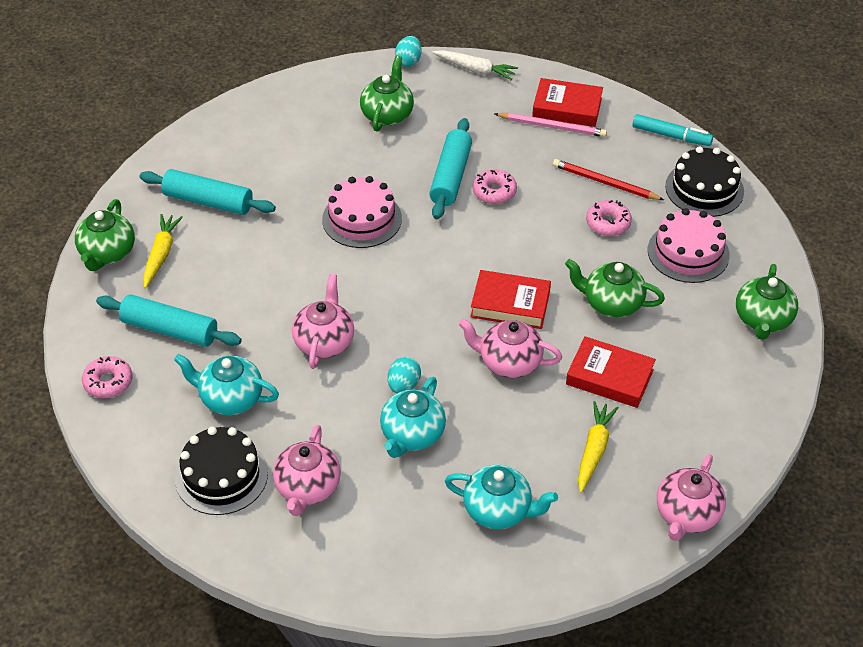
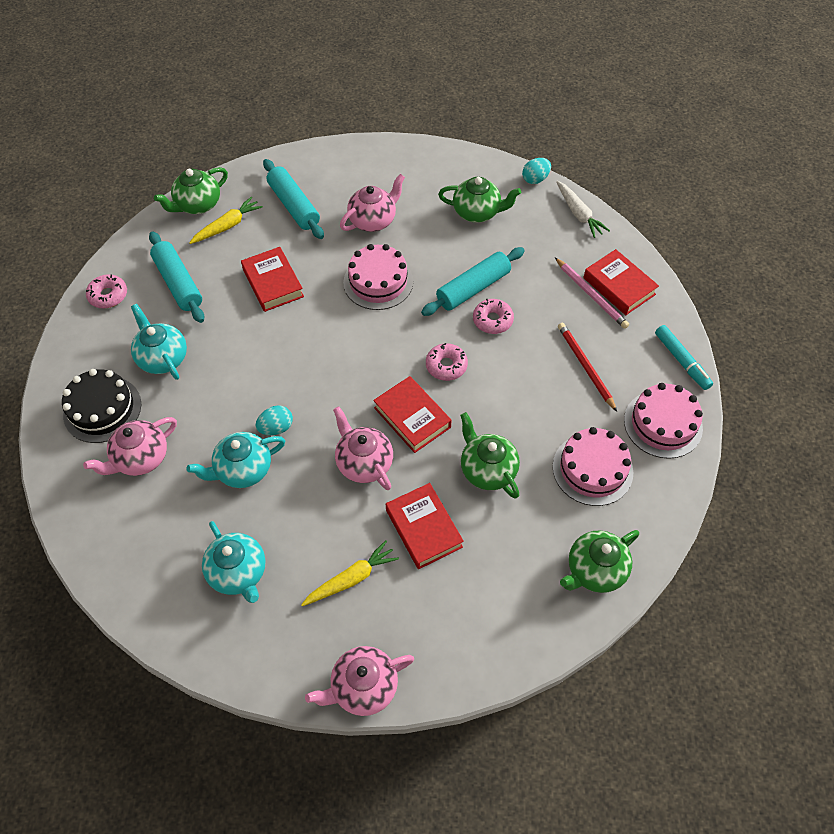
camera: 40 degrees right, 10 degrees up
(264, 276) = (273, 283): none -> red book
(324, 342) = (260, 358): pink teapot -> pink teapot (373, 220)
(387, 115) = (477, 212): green teapot -> green teapot turned 45 degrees clockwise
(608, 223) = (553, 402): pink donut -> pink donut (446, 366)
(704, 189) = (663, 424): black cake -> pink cake

